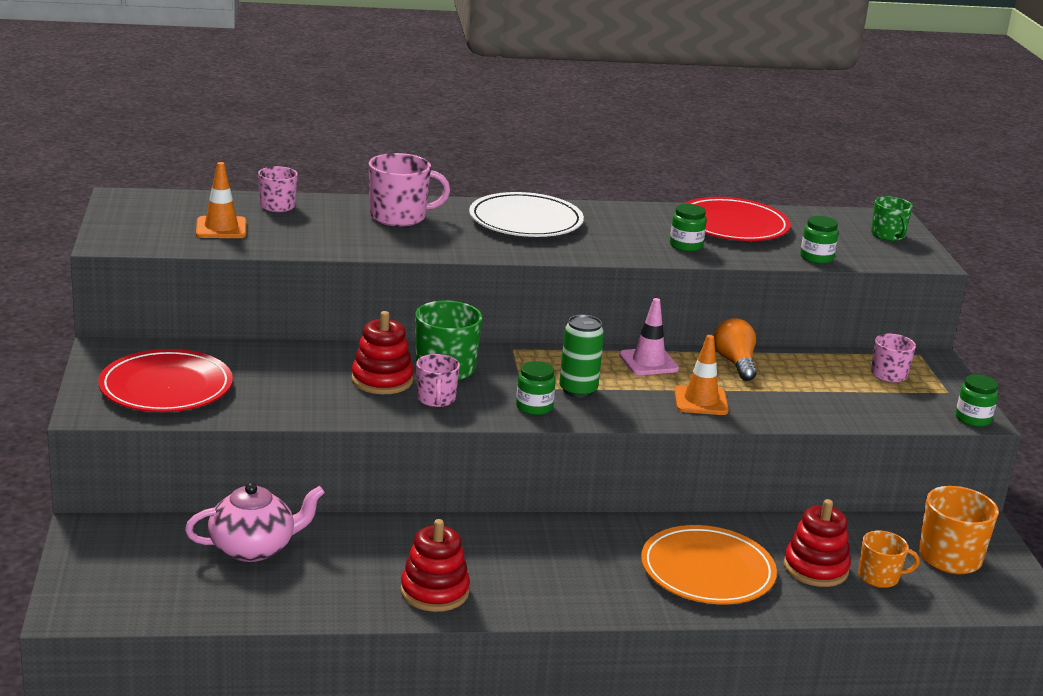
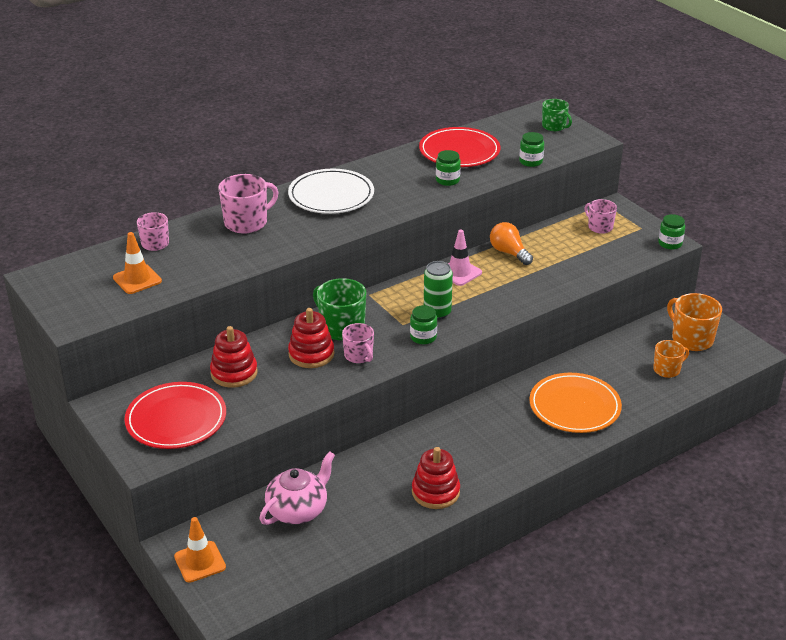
camera: 25 degrees left, 10 degrees up
(701, 401) = (514, 291): orange traffic cone -> orange traffic cone (200, 562)
(815, 568) = (630, 378): red stacking toy -> red stacking toy (234, 373)

